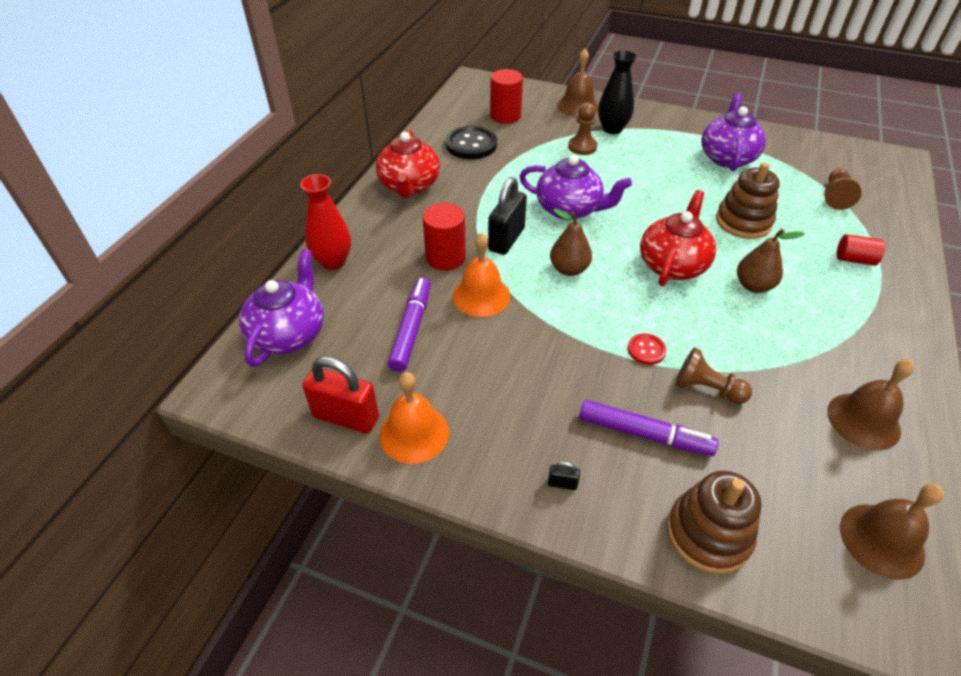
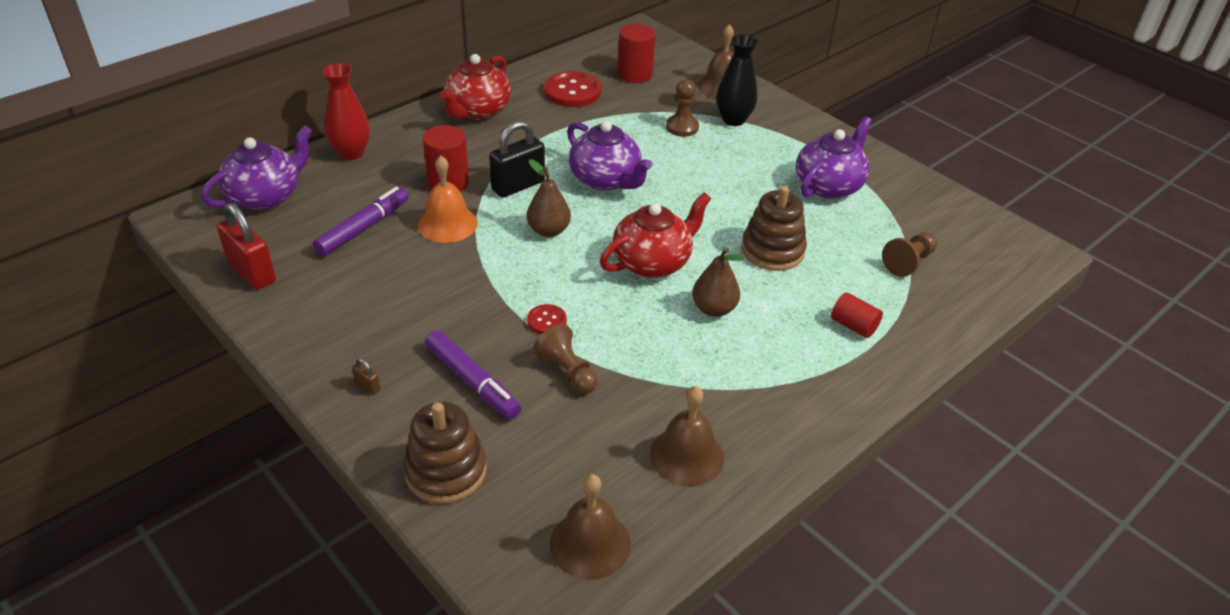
camera: 25 degrees right, 5 degrees down
(414, 433) = (291, 304): orange bell -> none
(471, 144) = (572, 91): black button -> red button
(562, 483) = (367, 386): black padlock -> brown padlock

